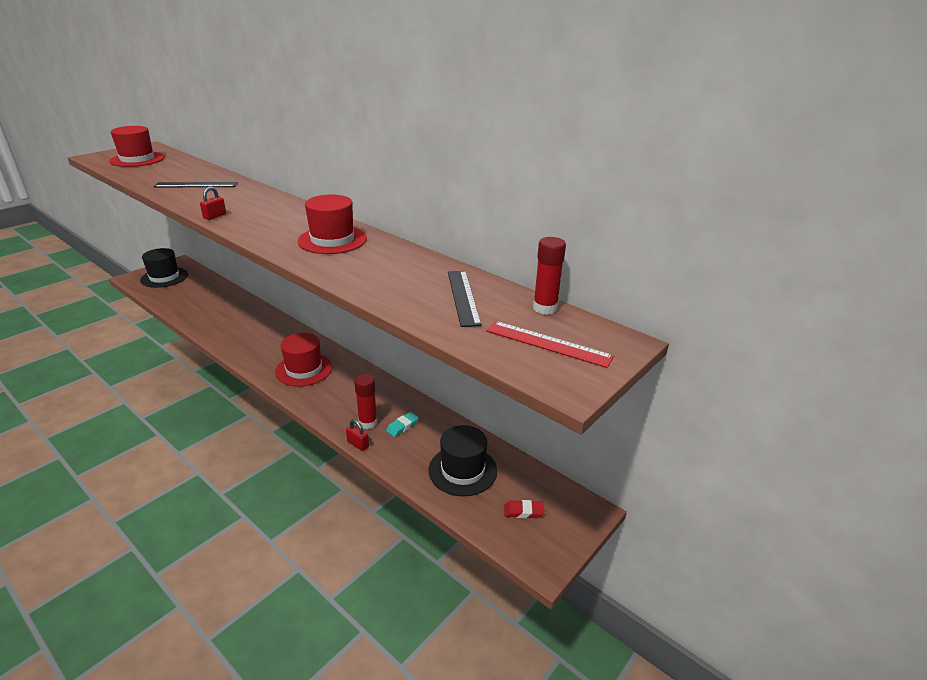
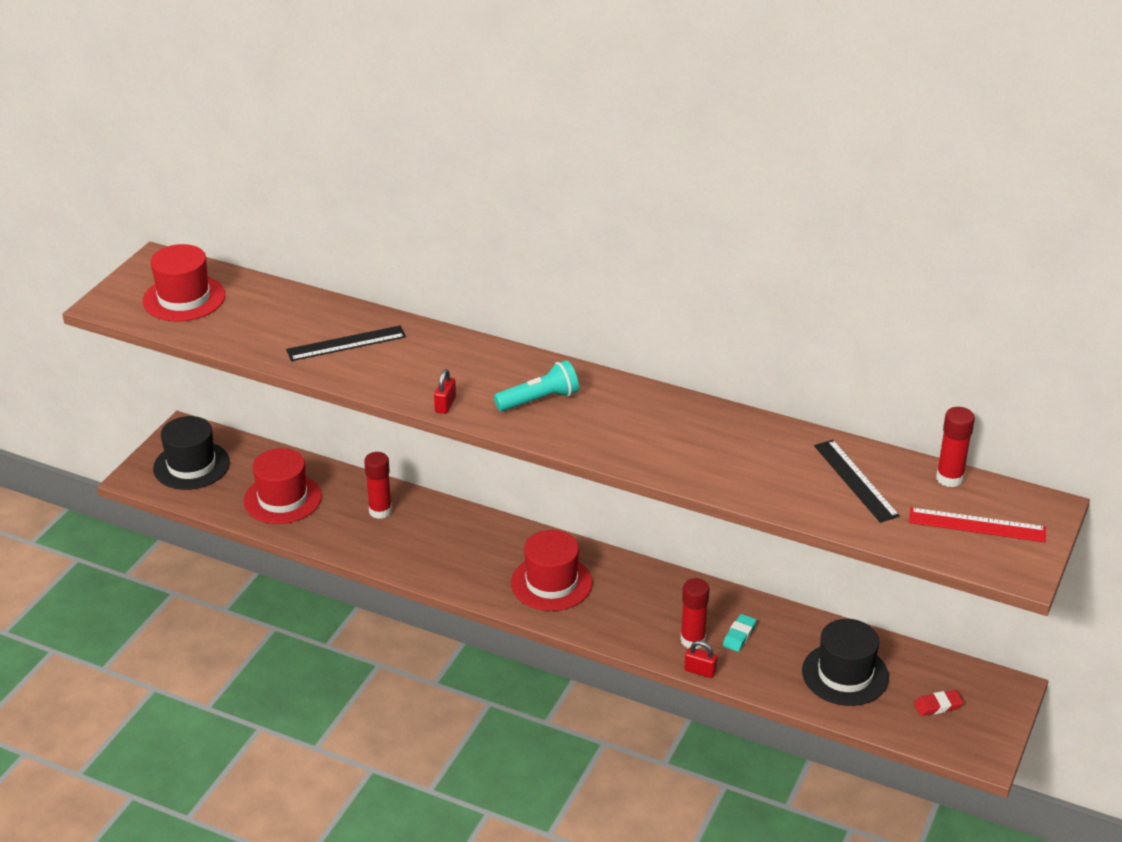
camera: 15 degrees left, 5 degrees up
(240, 314) = (380, 511): none -> red glue stick
(278, 222) = (539, 400): none -> turquoise flashlight
(332, 240) = (638, 419): red hat -> red hat (282, 499)

